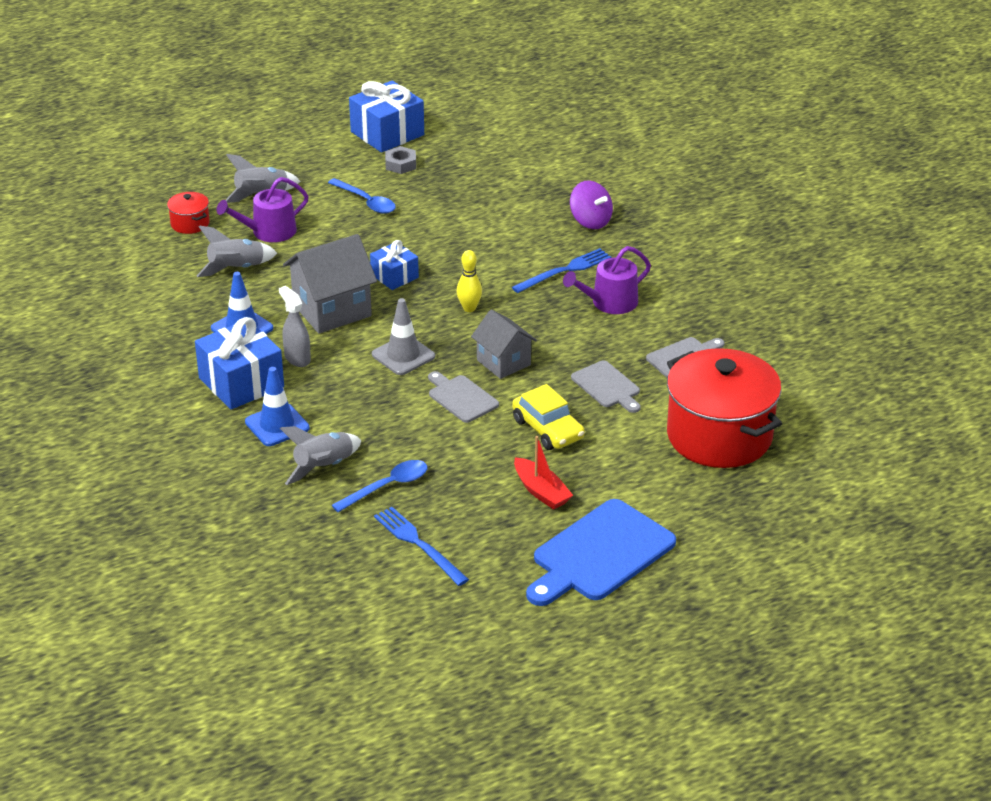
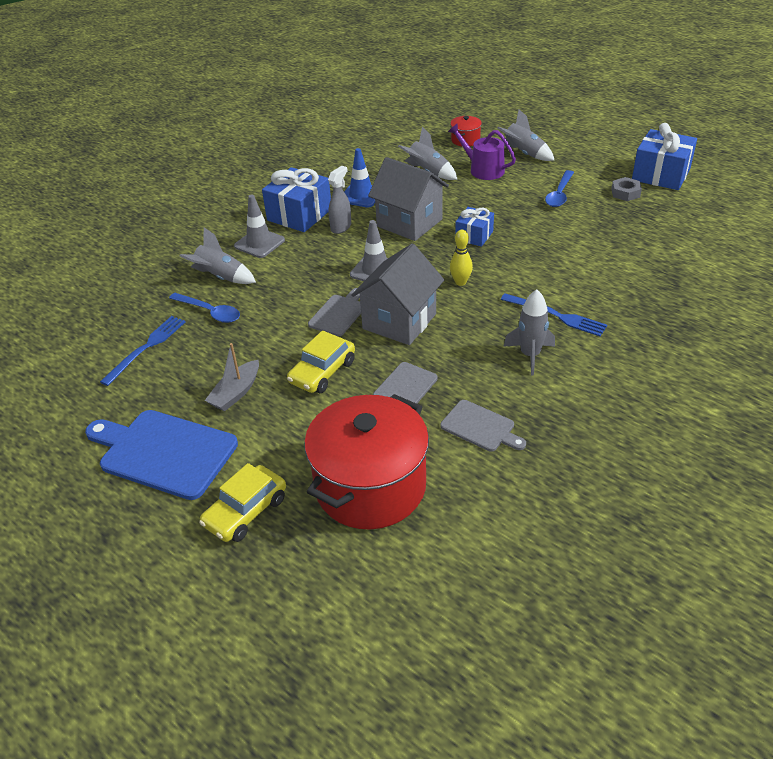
camera: 70 degrees right, 5 degrees up
(277, 425) = (259, 243): blue traffic cone -> grey traffic cone
(503, 362) = (399, 321): grey house -> grey house, size x1.56
(541, 491) = (236, 393): red boat -> grey boat
(590, 221) = (645, 308): purple spinning top -> none
(609, 303) = (530, 355): purple watering can -> grey rocket
(708, 514) = (245, 511): none -> yellow car

